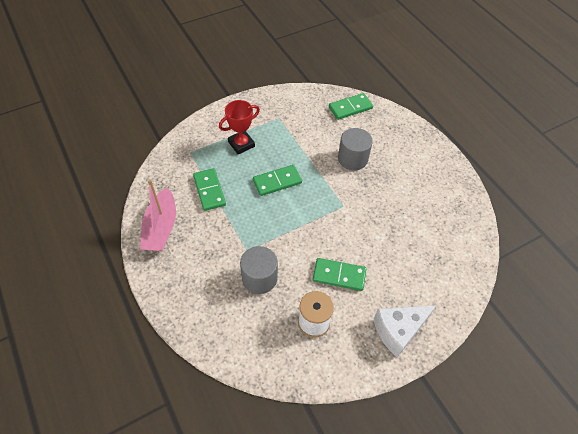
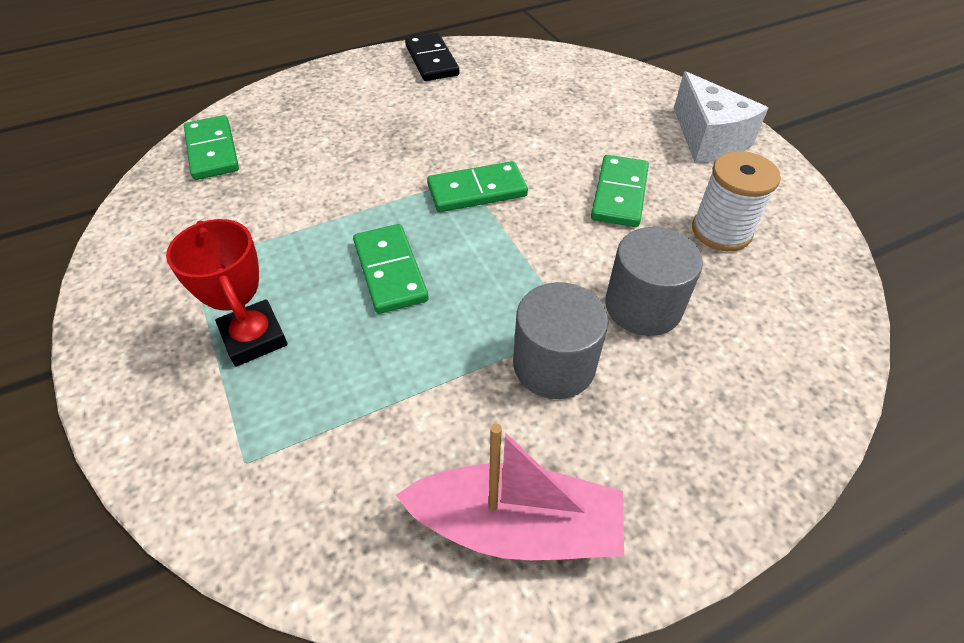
camera: 85 degrees left, 5 degrees down
(209, 190) = (397, 407): green domino -> green domino (477, 191)
(352, 159) = (351, 158): grey cylinder -> grey cylinder (554, 364)
(452, 184) = (432, 60): none -> black domino

